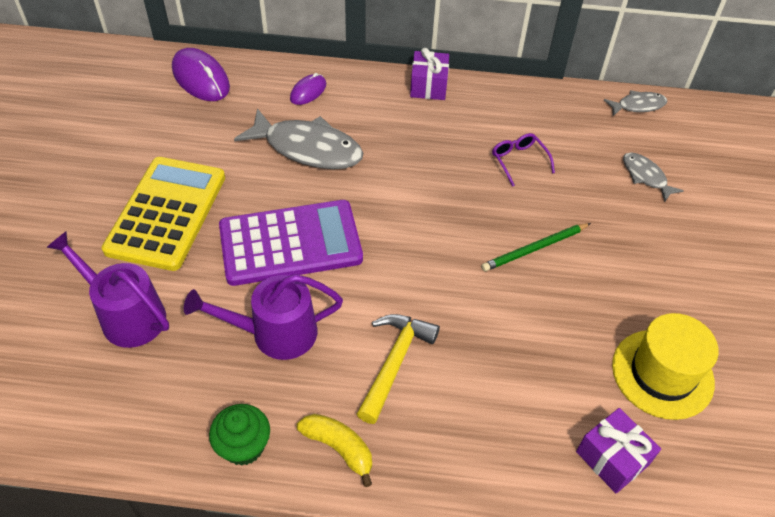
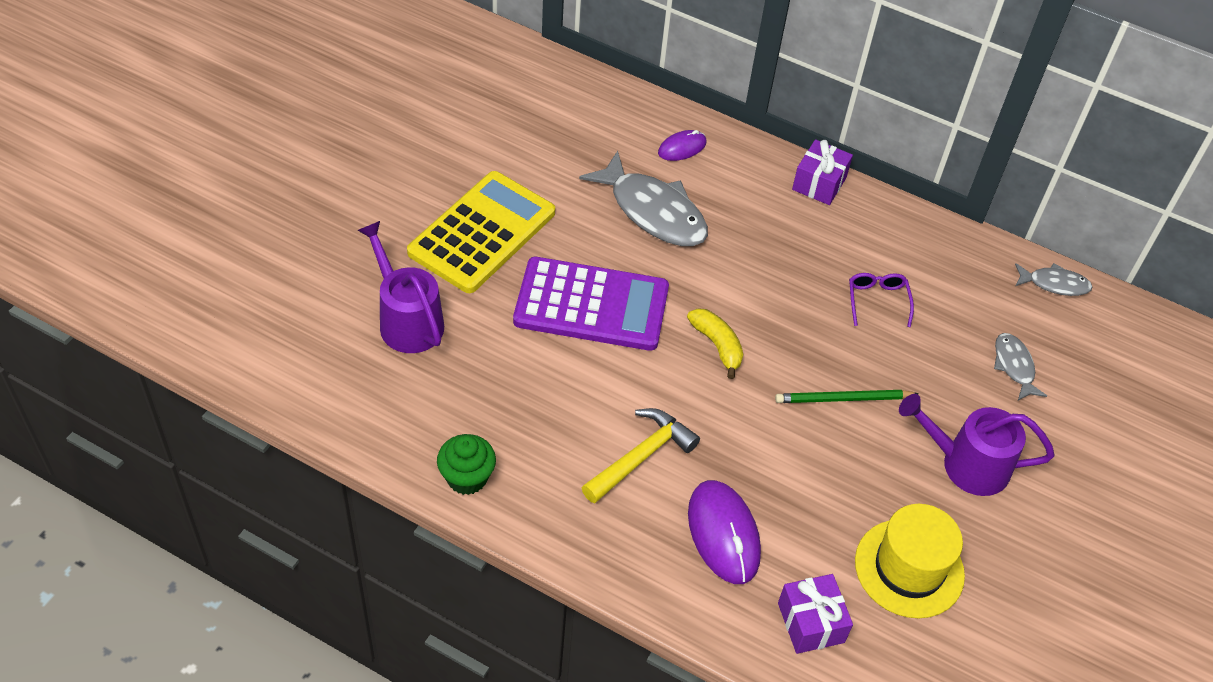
camera: 20 degrees right, 0 degrees up
(201, 78) = (573, 97): purple mouse -> purple mouse (723, 534)
(275, 333) = (538, 387): purple watering can -> purple watering can (966, 464)
(339, 448) = (552, 512): yellow banana -> yellow banana (717, 345)

